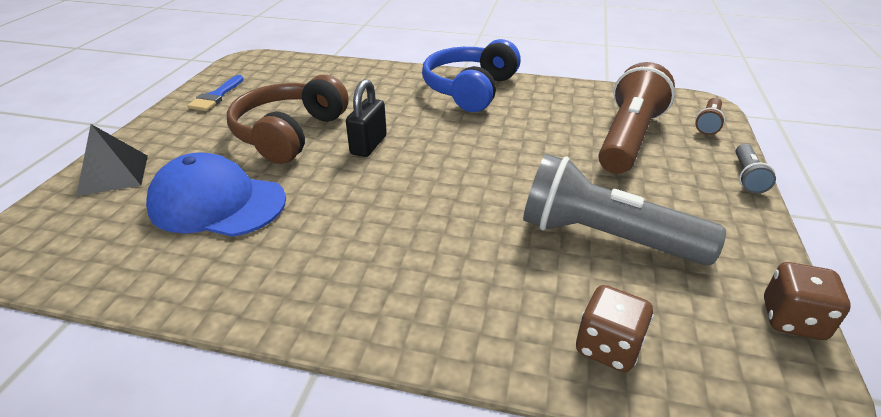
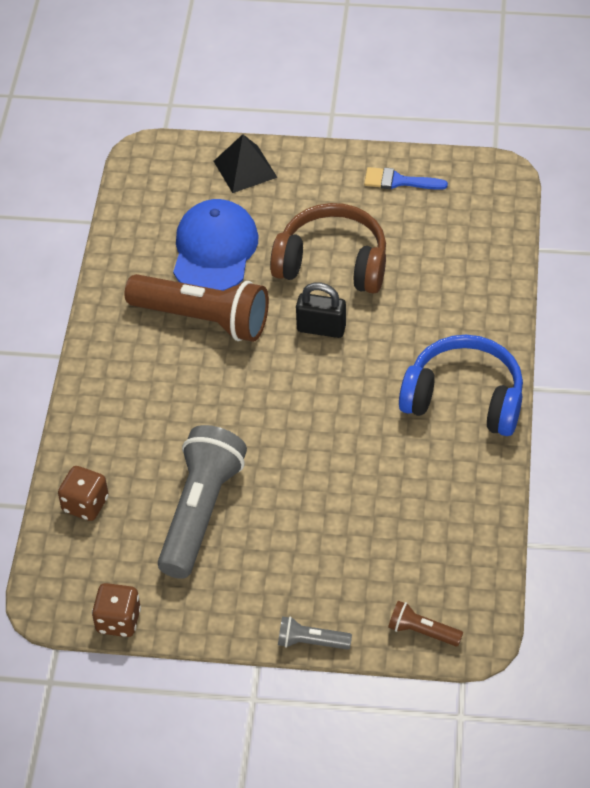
camera: 85 degrees right, 15 degrees up
(628, 138) = (373, 547): brown flashlight -> brown flashlight (203, 319)

